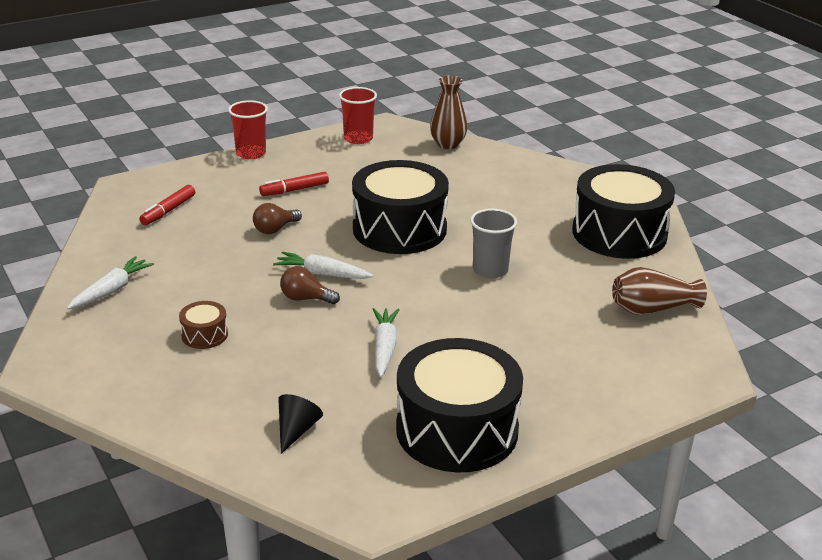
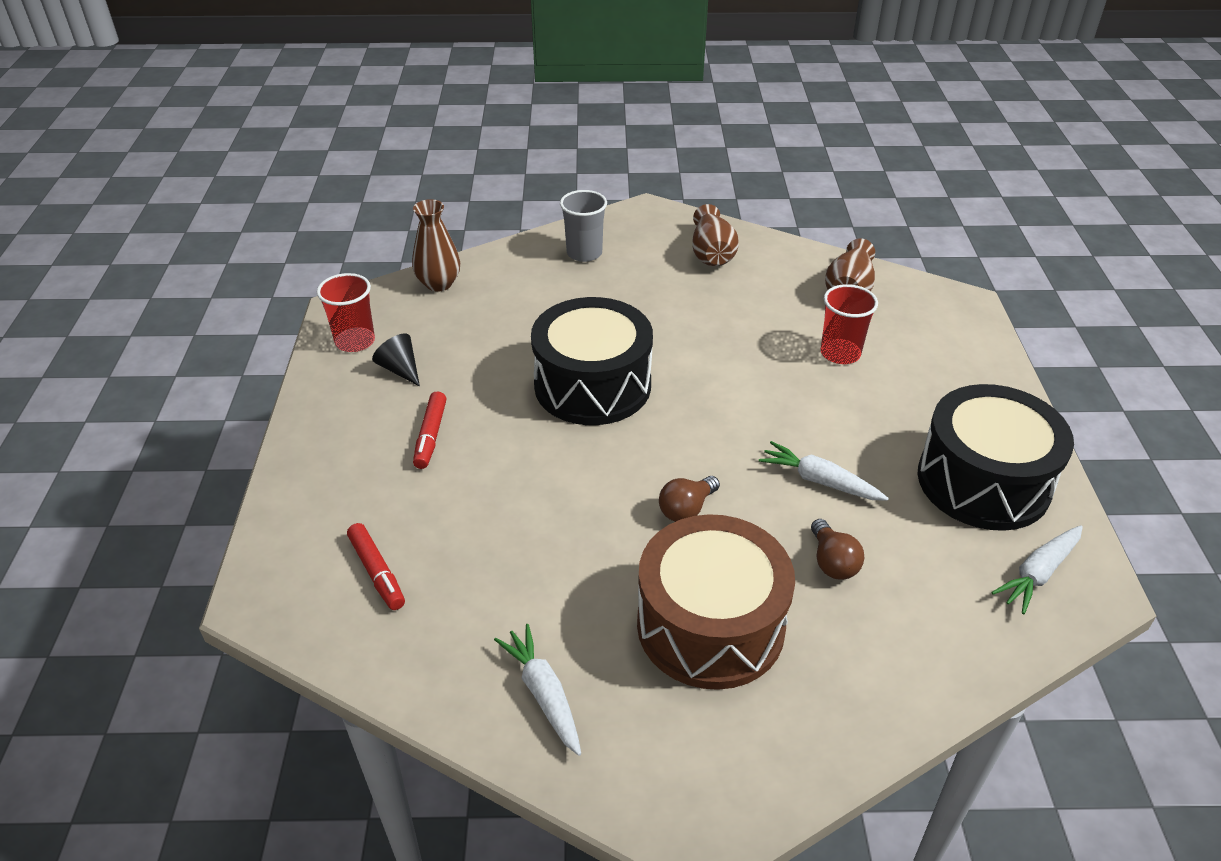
camera: 60 degrees left, 10 degrees up
(204, 335) = (710, 625): brown drum -> brown drum, size x2.39
(251, 153) = (296, 443): red cup -> red cup (840, 353)
(275, 229) = (512, 484): brown light bulb -> brown light bulb (832, 562)
(296, 430) = (938, 602): black cone -> black cone (400, 369)
(322, 274) = (643, 478): white carrot -> white carrot (1038, 573)
(490, 270) = (721, 355): grey cup -> grey cup (584, 253)
(619, 233) = (711, 253): black drum -> brown vase

